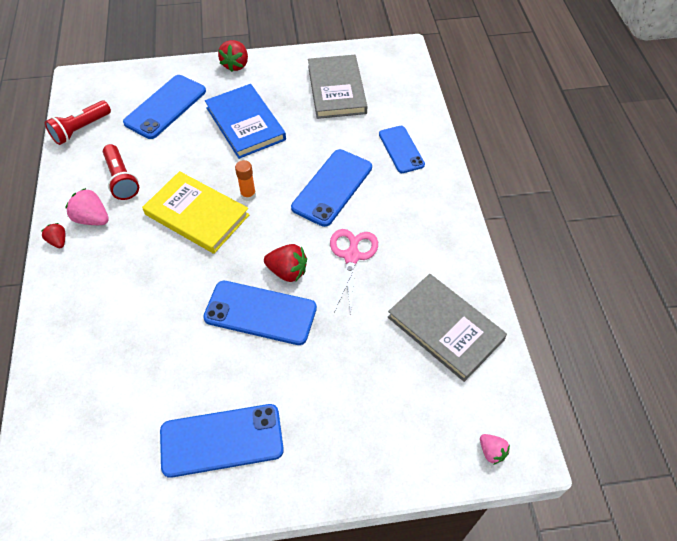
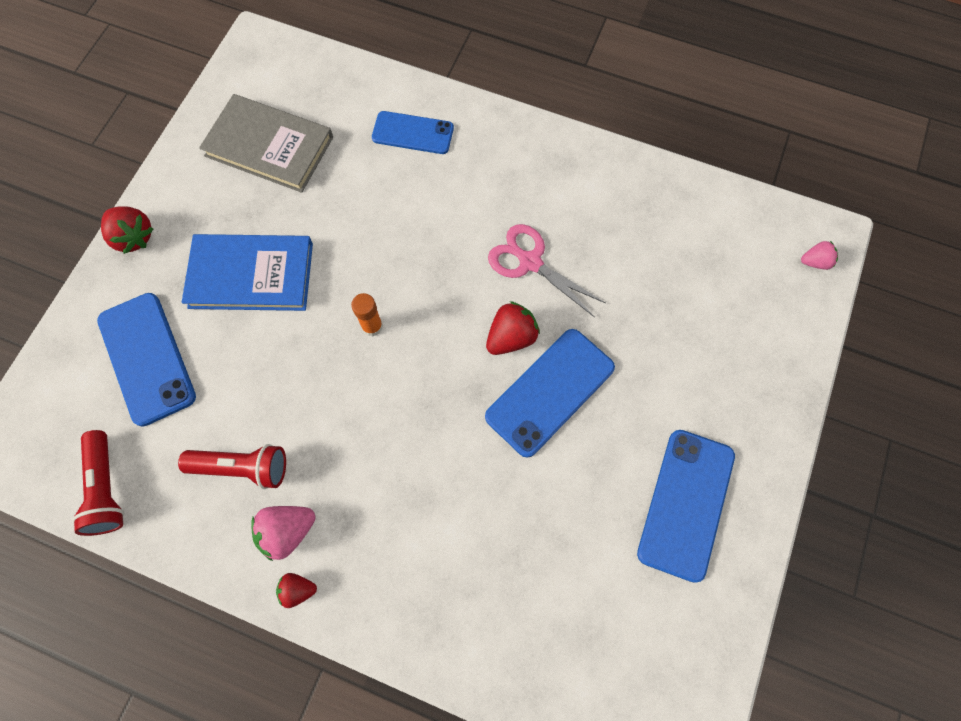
camera: 60 degrees left, 15 degrees up
(197, 215) = (365, 399): yellow book -> none
(332, 187) = (421, 231): blue phone -> none
(445, 328) = (668, 224): grey book -> none

